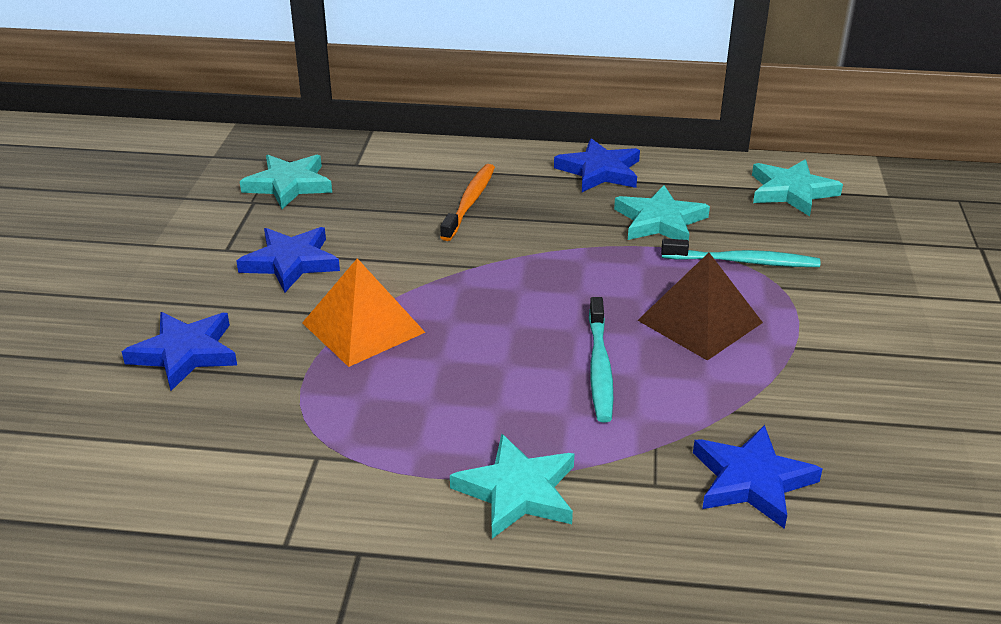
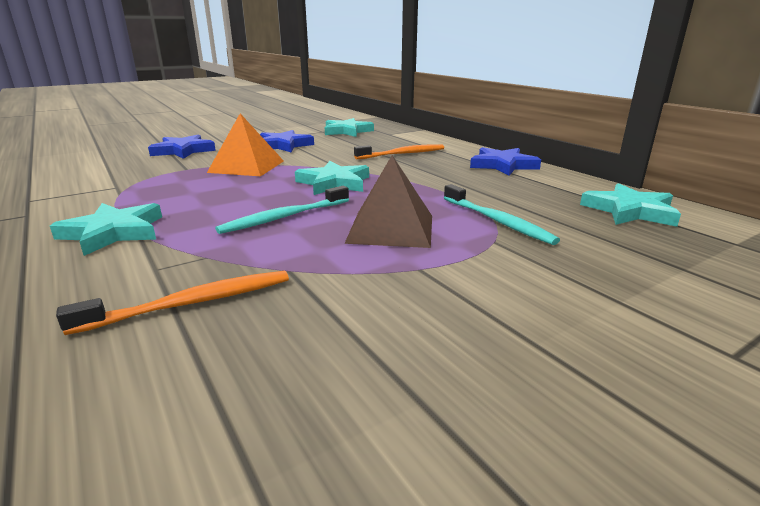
camera: 50 degrees right, 10 degrees down
(660, 221) = (487, 189): turquoise star -> turquoise star (334, 183)
(752, 480) = (192, 303): blue star -> orange toothbrush

